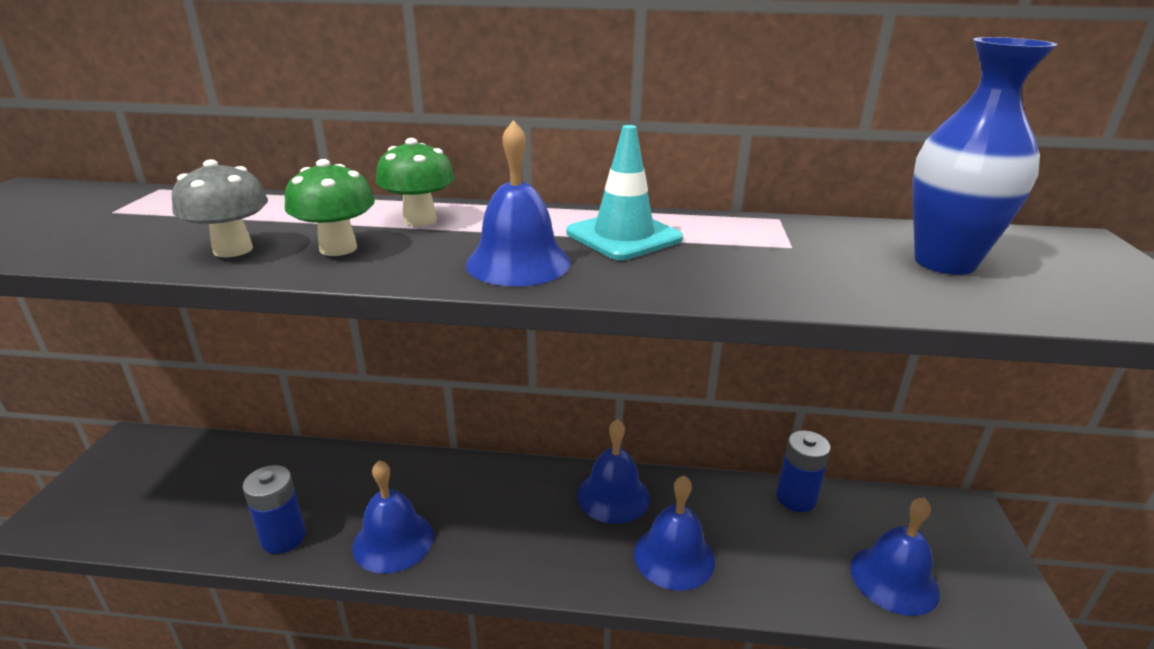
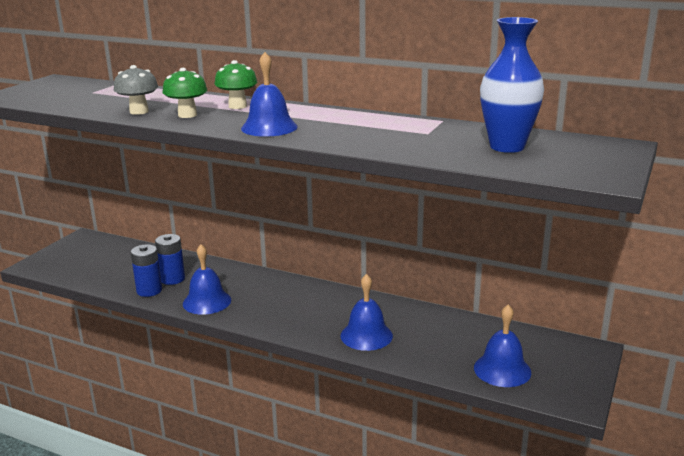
camera: 20 degrees right, 5 degrees down
(613, 496) = (348, 303): blue bell -> none
(623, 236) = (338, 121): turquoise traffic cone -> none
(796, 498) = (470, 323): blue battery -> blue battery (172, 279)

